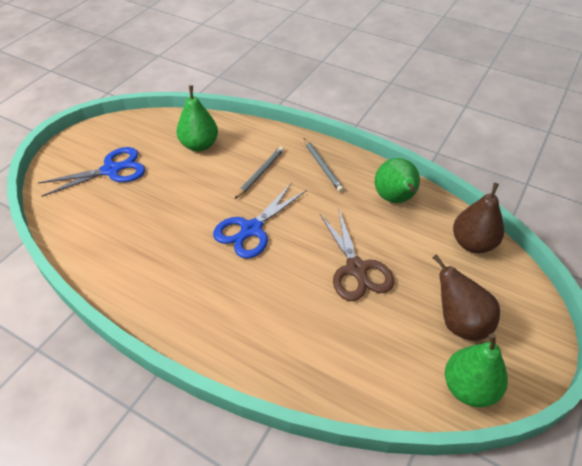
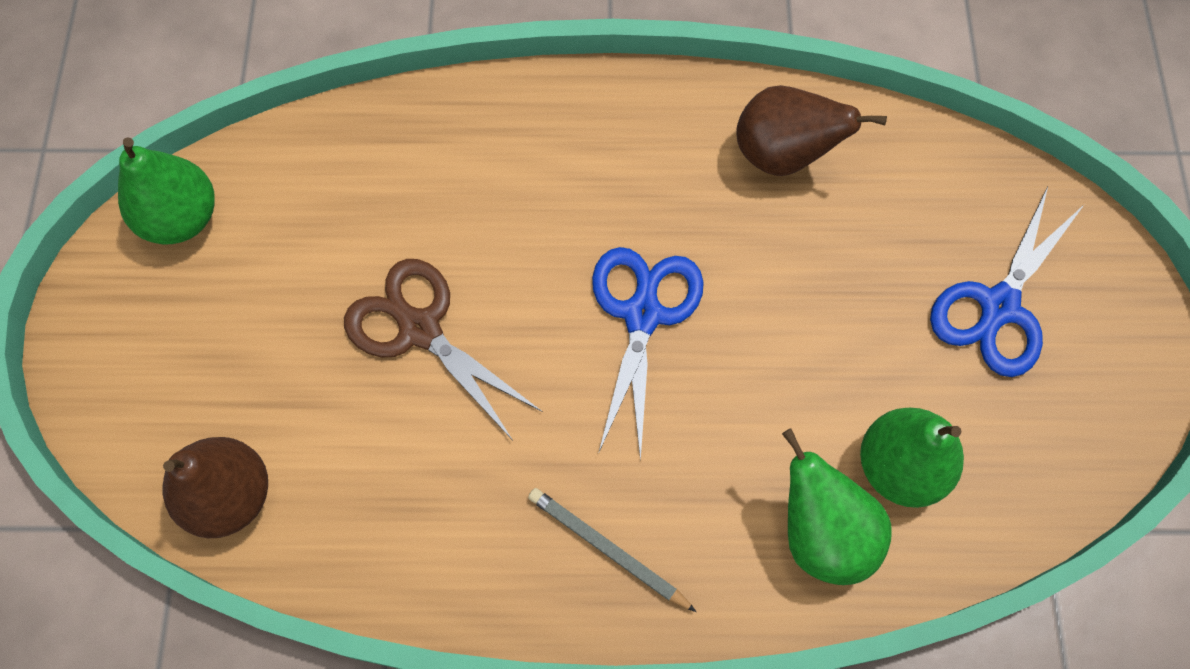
camera: 150 degrees right, 20 degrees up
(260, 173) = (719, 457): grey pencil -> none
(395, 199) = (416, 535): green pear -> green pear (821, 533)
(459, 323) = (217, 314): brown pear -> brown pear (783, 155)

